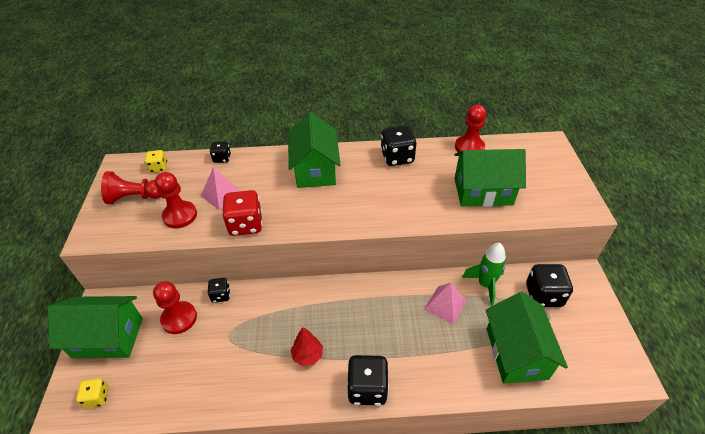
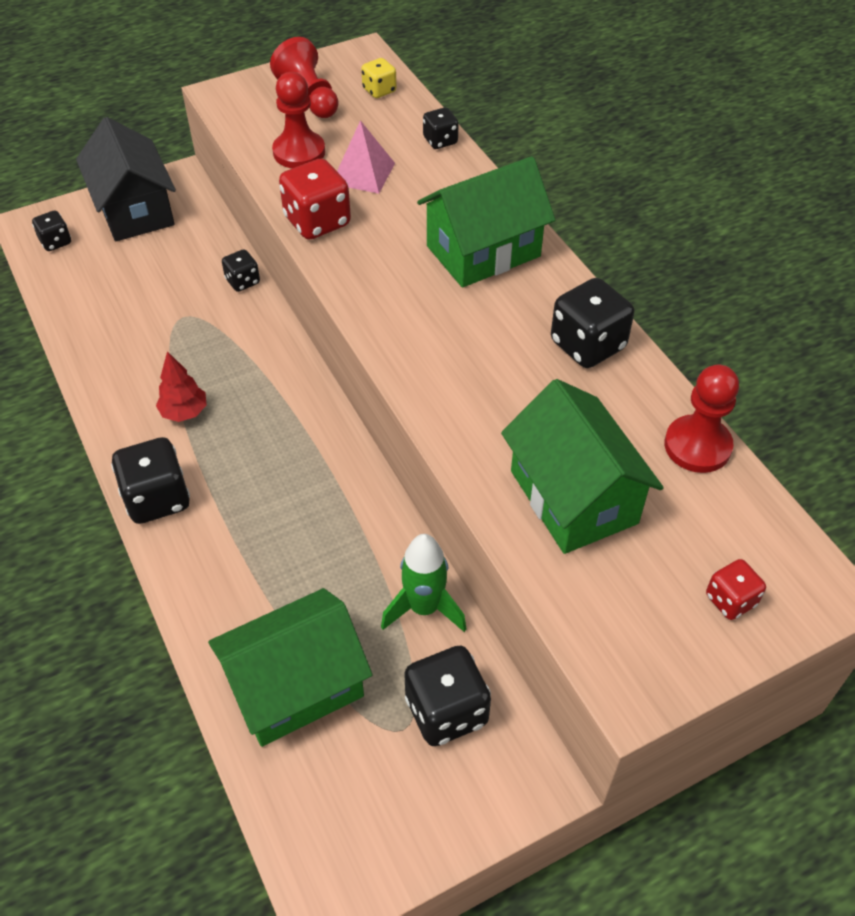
camera: 65 degrees right, 5 degrees up
(97, 397) = (55, 242): yellow dice -> black dice
(108, 337) = (135, 210): green house -> black house
(179, 318) = (188, 258): red pawn -> none
(445, 305) = (350, 557): pink pyramid -> none
(549, 167) = (730, 600): none -> red dice

